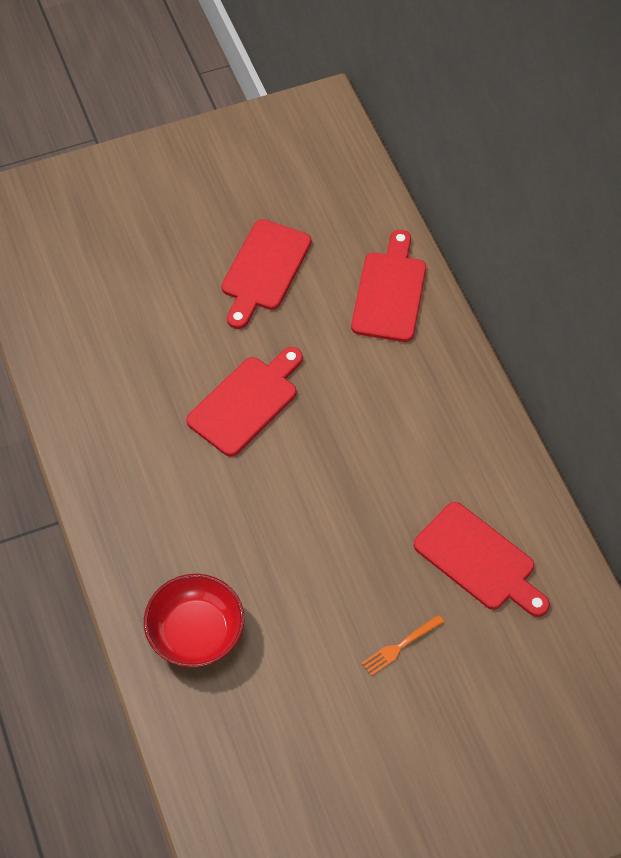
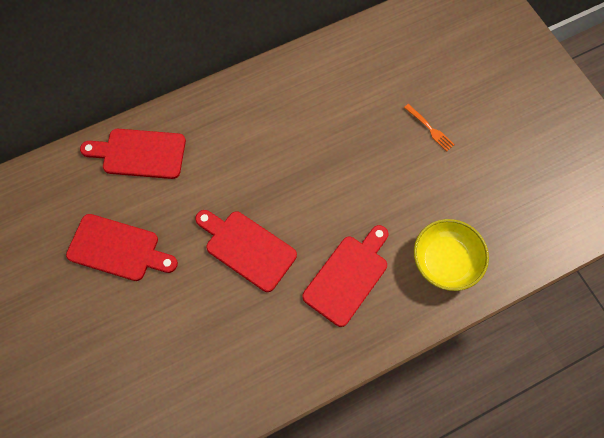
camera: 95 degrees left, 10 degrees up
(196, 633) = (445, 261): red bowl -> yellow bowl
(479, 560) = (359, 86): red cutting board -> red cutting board (348, 276)

